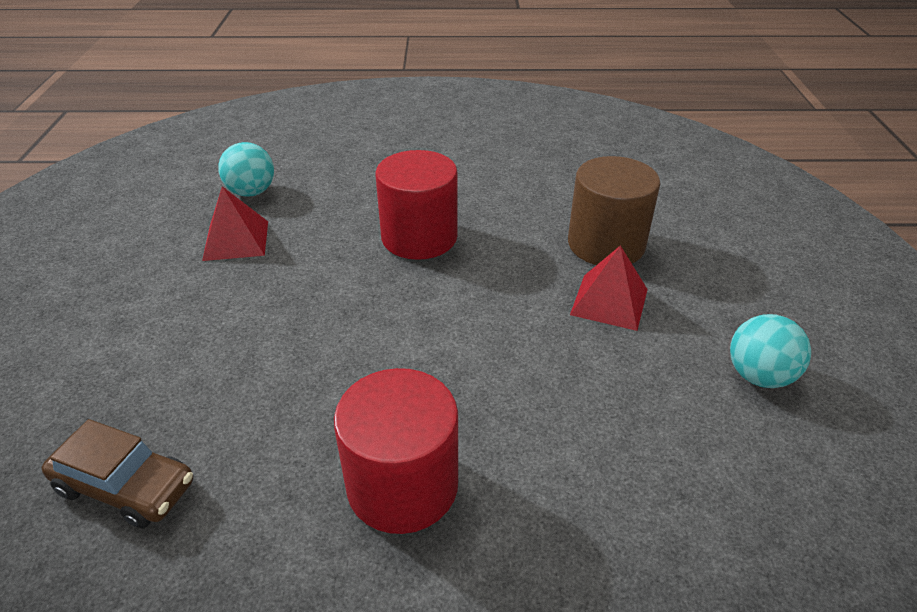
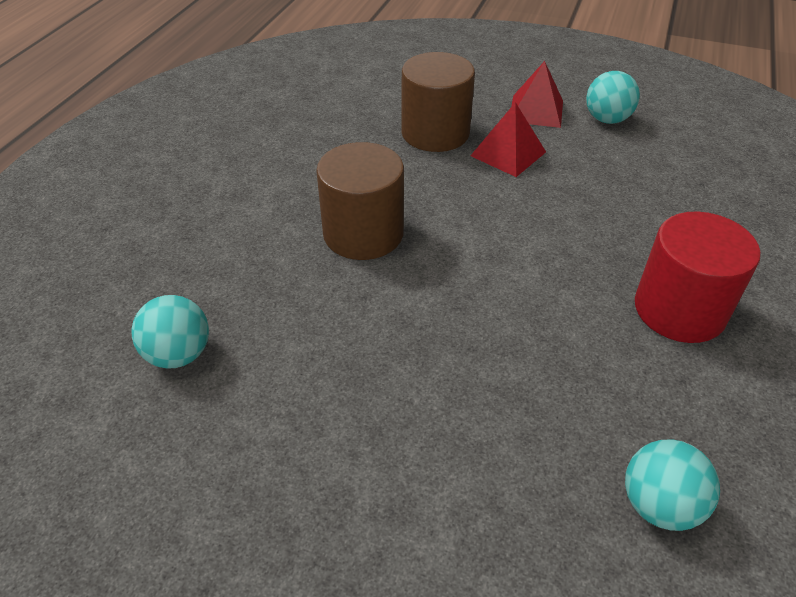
camera: 70 degrees left, 5 degrees up
(126, 487) = (659, 505): brown car -> turquoise ball
(236, 240) = (281, 381): red pyramid -> red pyramid (536, 111)
(419, 237) = (363, 233): red cylinder -> brown cylinder

